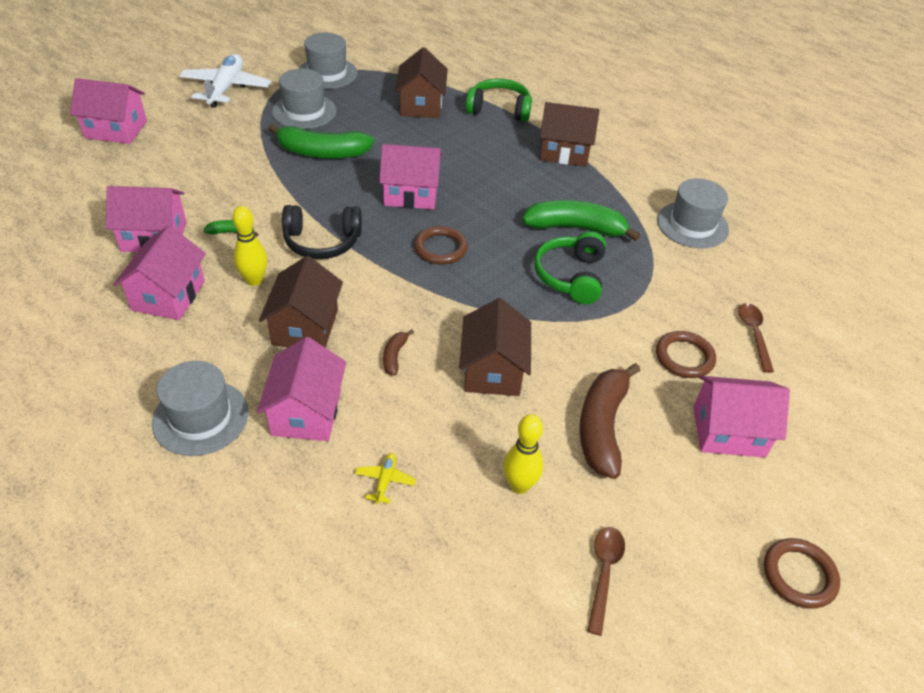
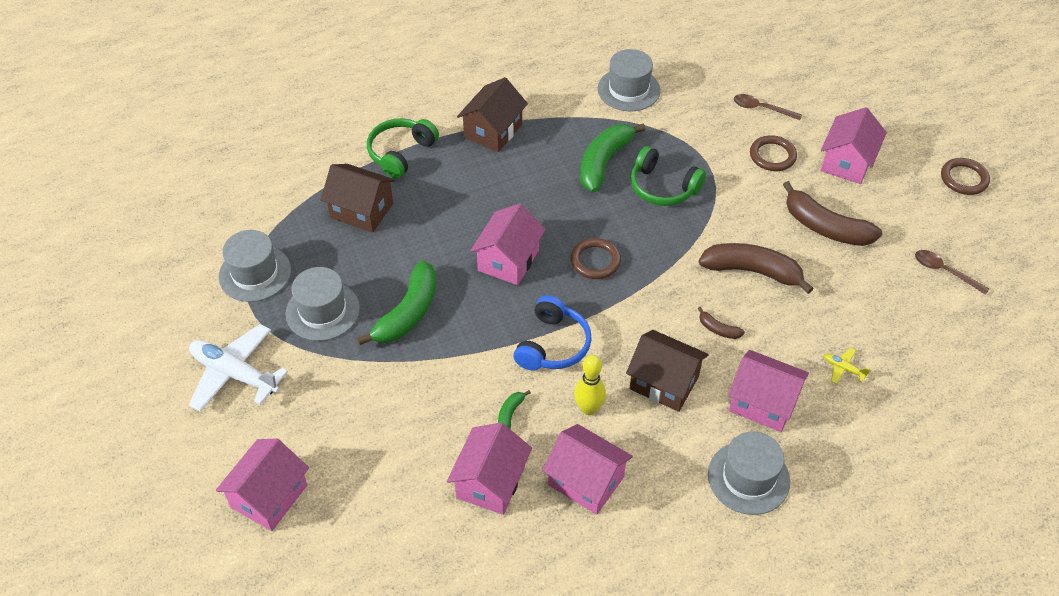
camera: 65 degrees left, 5 degrees up
(322, 241) = (552, 345): black headphones -> blue headphones
(493, 370) = (752, 271): brown house -> brown banana
(519, 485) = (866, 291): yellow bowling pin -> none

